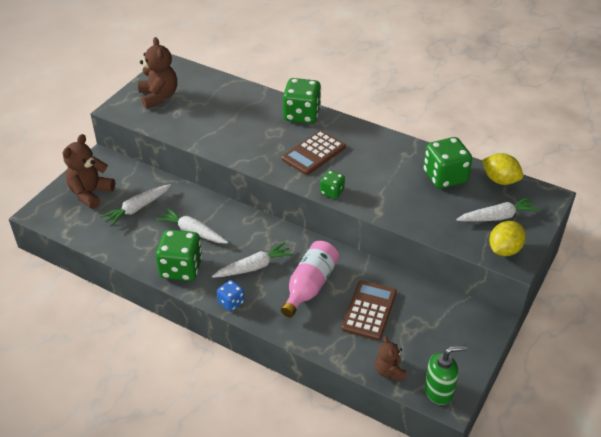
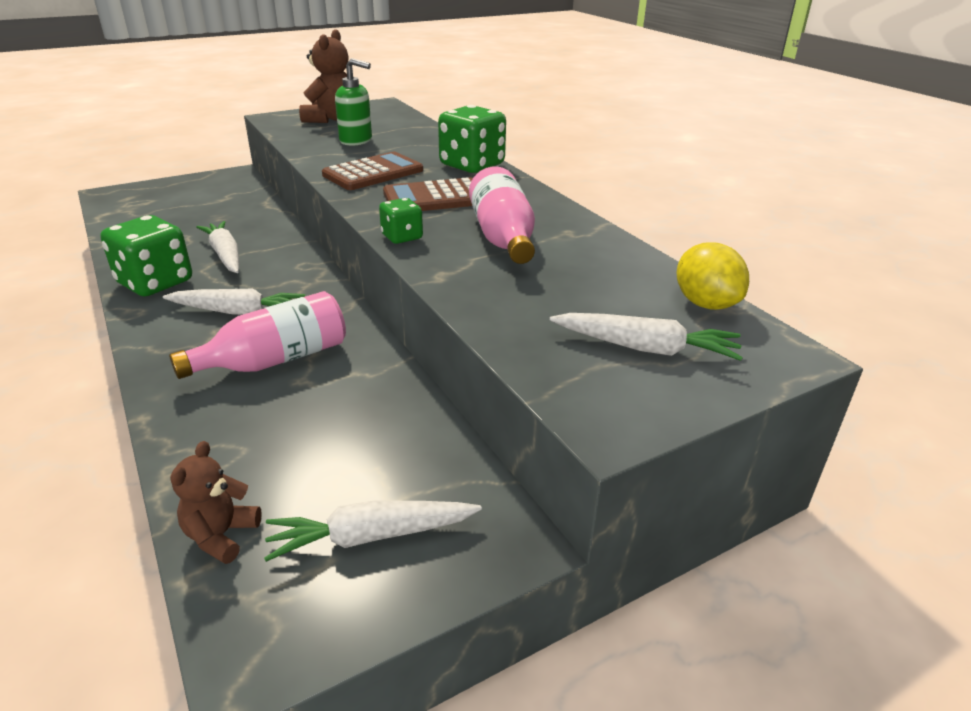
camera: 30 degrees right, 10 degrees down
(90, 193) = (180, 194): brown teddy bear -> none
(137, 209) = (202, 218): white carrot -> white carrot (371, 536)
(231, 302) = (151, 337): blue dice -> none
(369, 310) = (315, 427): brown calculator -> brown calculator (373, 173)
(379, 172) = (503, 237): none -> pink bottle
(439, 391) = (259, 623): green soap dispenser -> green soap dispenser (356, 141)
(444, 177) = (604, 271): green dice -> none
(504, 250) = (605, 399): yellow lemon -> none

